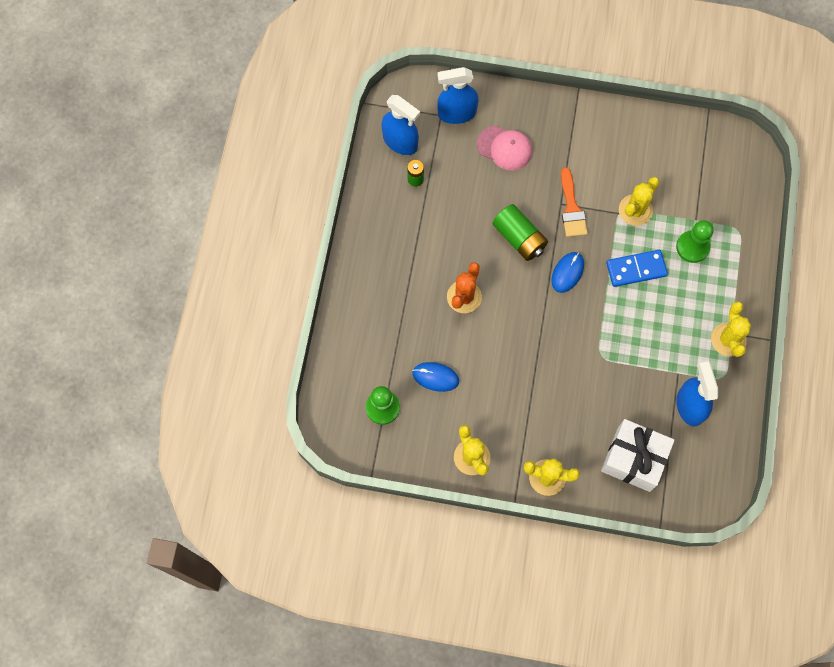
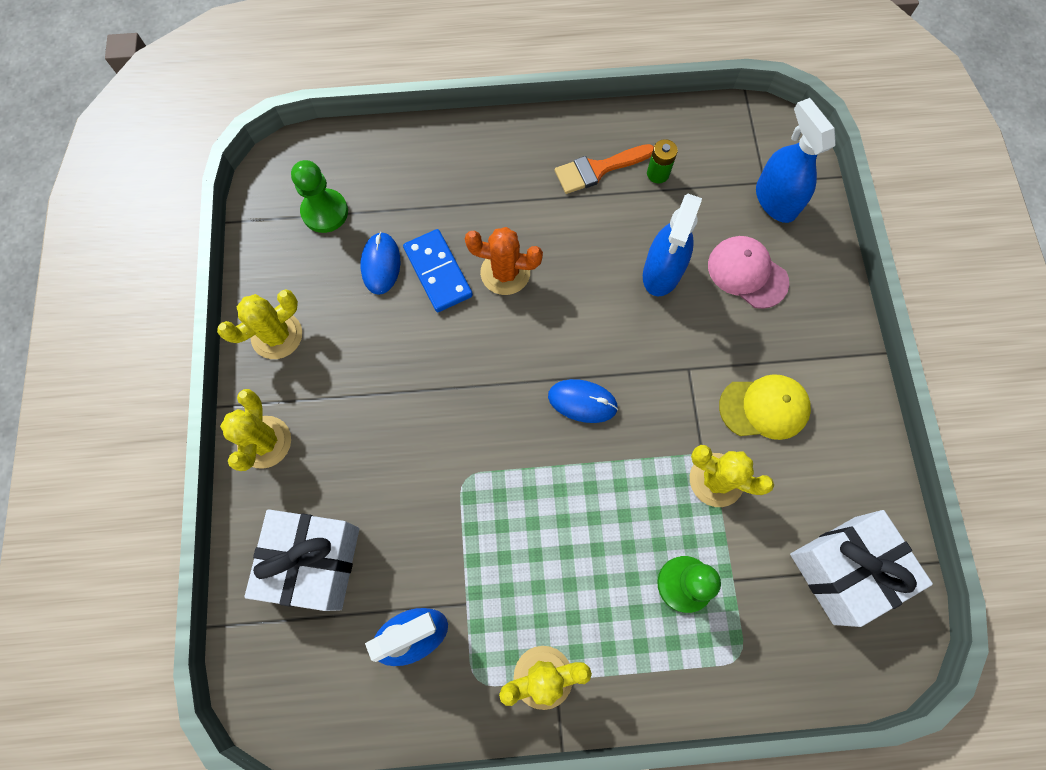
camera: 75 degrees right, 0 degrees up
(400, 142) = (705, 143): blue spray bottle -> blue spray bottle (662, 272)
(504, 148) = (747, 273): pink cap -> pink cap turned 120 degrees clockwise
(519, 238) = (615, 324): green battery -> none
(571, 208) = (686, 385): orange brush -> orange brush (598, 169)
(597, 168) = (764, 407): none -> yellow cap
(636, 269) = (619, 501): blue domino -> blue domino (438, 272)
(702, 159) = (844, 569): none -> white gift

